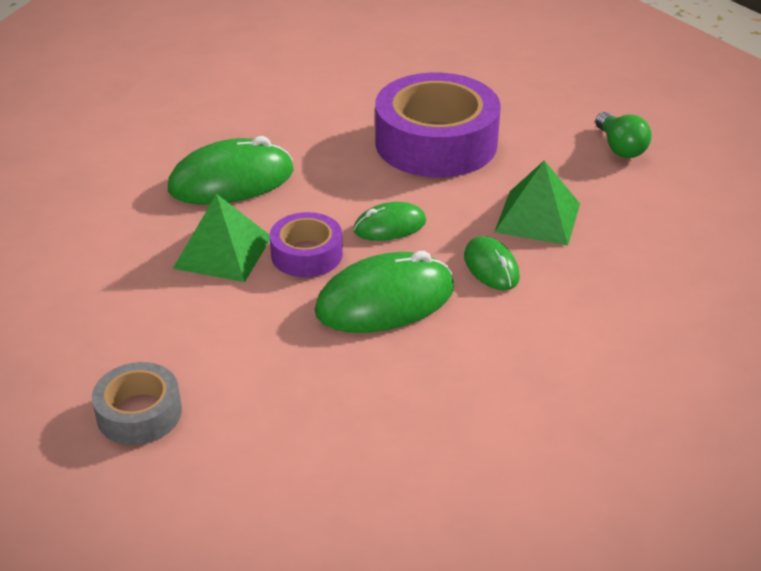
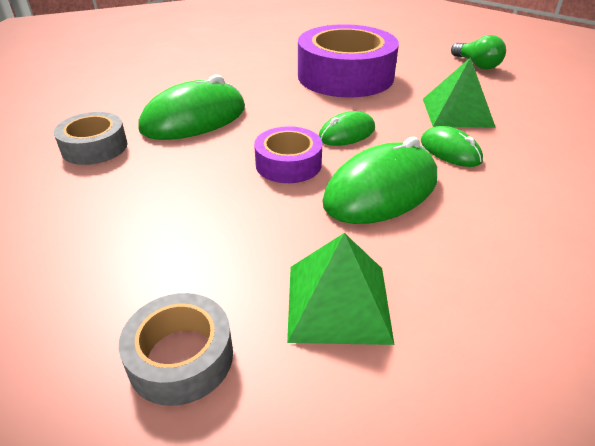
camera: 15 degrees left, 0 degrees up
(118, 202) = (94, 147): none -> grey tape
(223, 252) = (210, 173): green pyramid -> green pyramid (338, 302)

